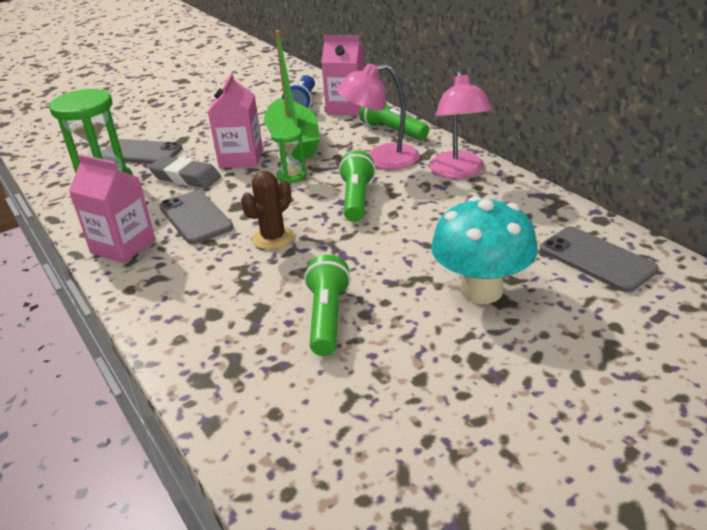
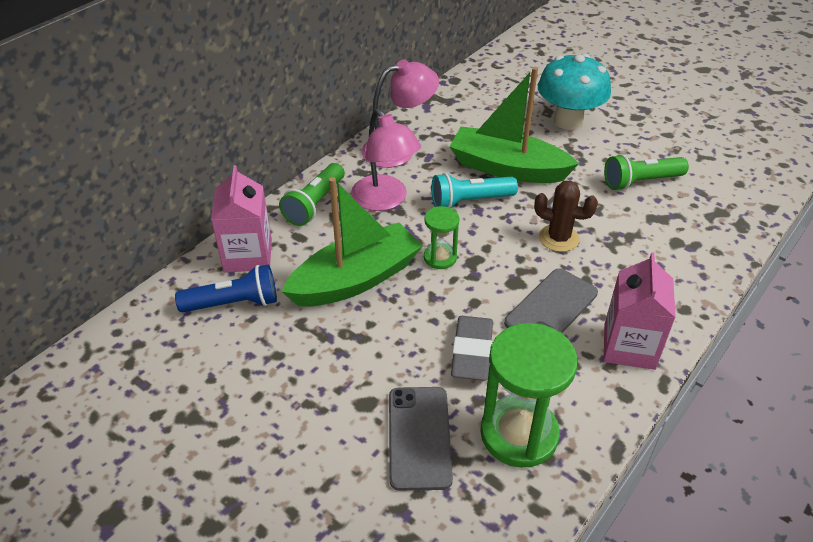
camera: 110 degrees left, 10 degrees up
(241, 158) = (409, 315): pink carton -> none
(357, 199) = (469, 201): green flashlight -> turquoise flashlight
(399, 228) = (507, 168): none -> green boat
(596, 259) = (506, 80): grey phone -> none

